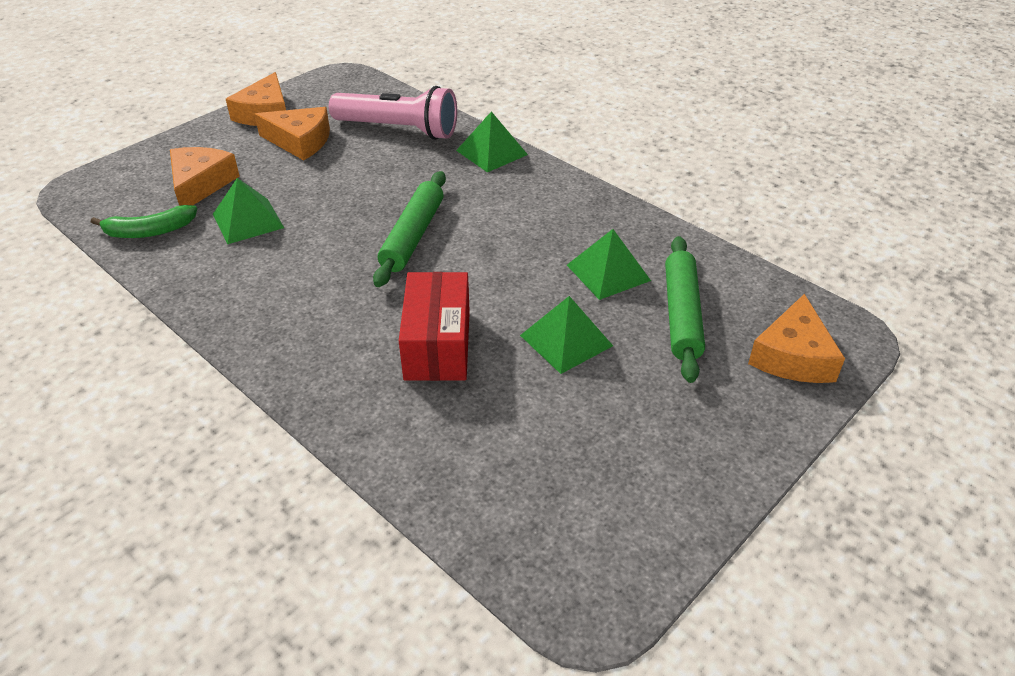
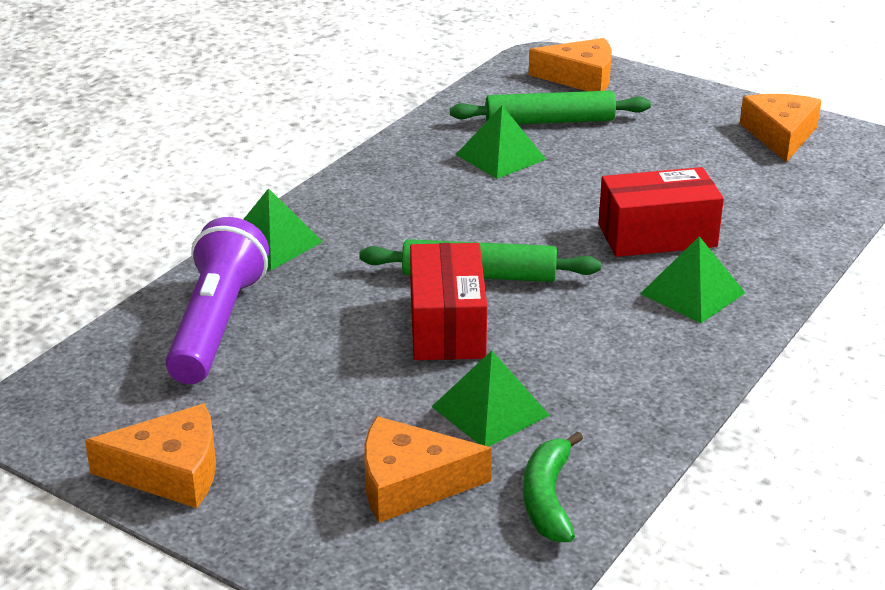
camera: 100 degrees left, 10 degrees down
(149, 231) = (548, 498): green banana -> green banana turned 150 degrees counterclockwise
(300, 141) = (263, 411): orange cheese -> orange cheese (780, 135)
(353, 214) = (447, 326): none -> red box
(399, 130) = (217, 325): pink flashlight -> purple flashlight
(566, 340) = (614, 171): green pyramid -> green pyramid (692, 293)

